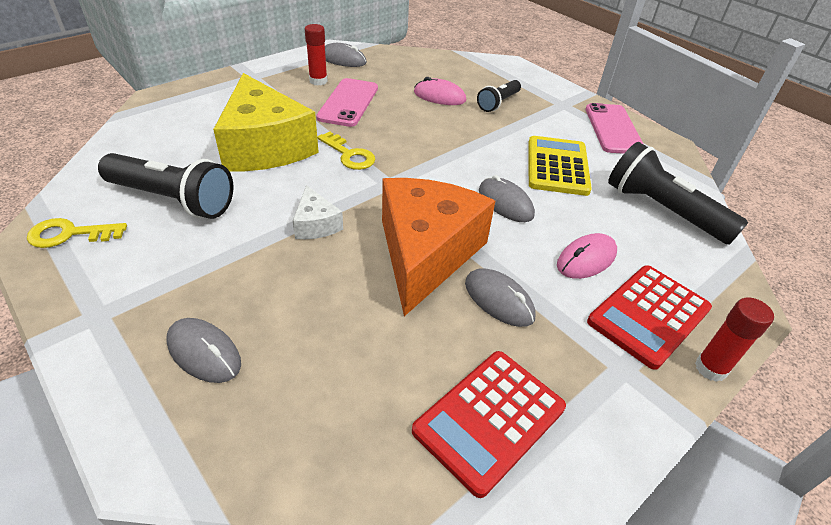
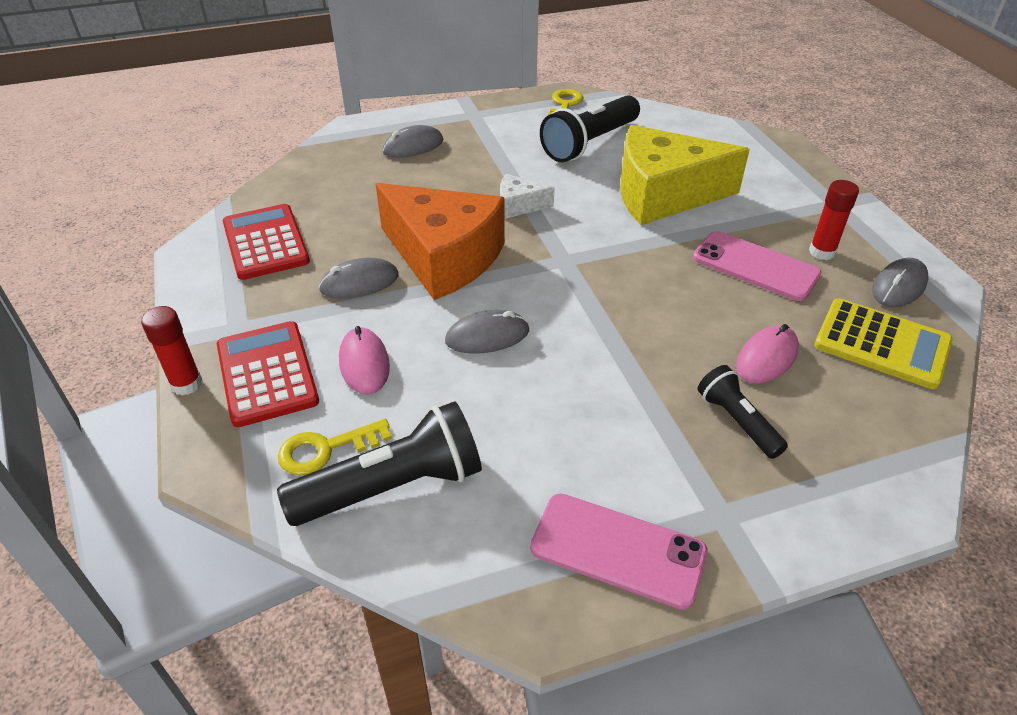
camera: 115 degrees right, 0 degrees up
(349, 155) = (629, 244): yellow key -> yellow key (326, 449)
(557, 166) = (538, 417): yellow calculator -> yellow calculator (881, 344)

